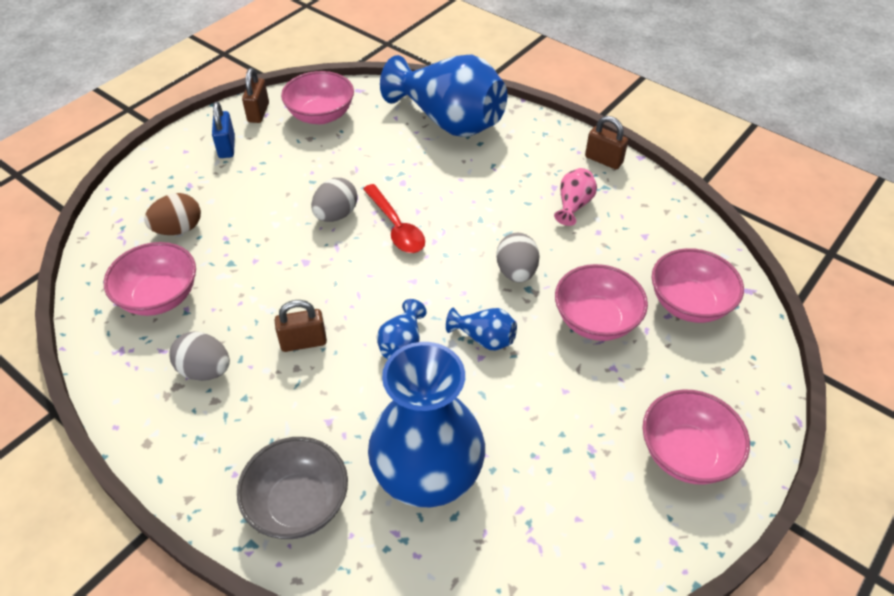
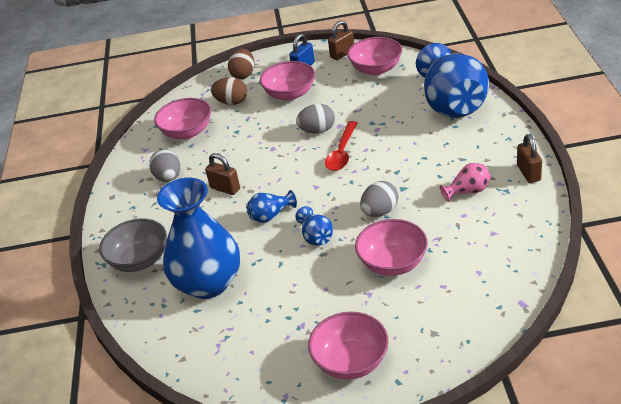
camera: 50 degrees right, 10 degrees down
(153, 187) = (243, 75): none -> brown egg
(689, 303) = (467, 287): pink bowl -> pink bowl (290, 94)

